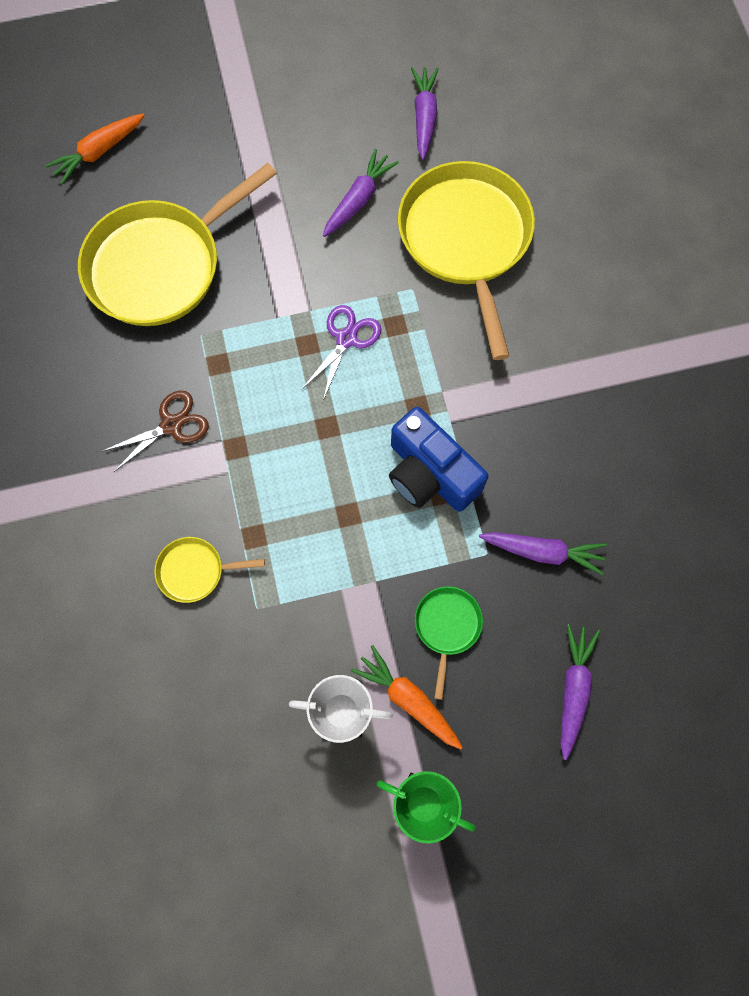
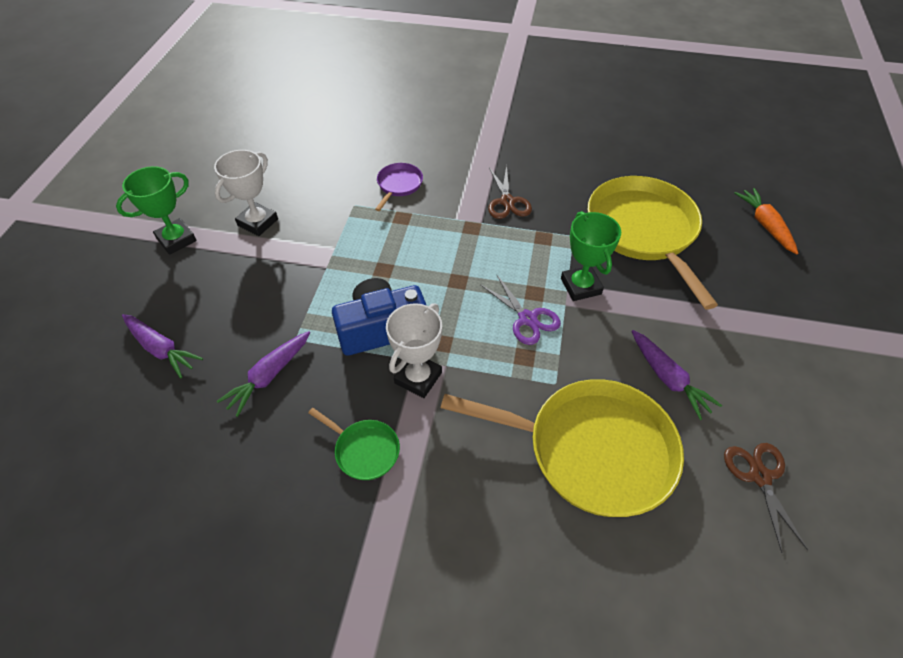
camera: 115 degrees right, 20 degrees down
(195, 571) = (399, 185): yellow pan -> purple pan
(277, 303) = (580, 286): none -> green trophy
(408, 699) = (238, 256): orange carrot -> none
(424, 118) = (760, 476): purple carrot -> brown scissors
(447, 626) = (265, 294): green pan -> green pan (364, 450)
(469, 409) = (418, 378): none -> white trophy

